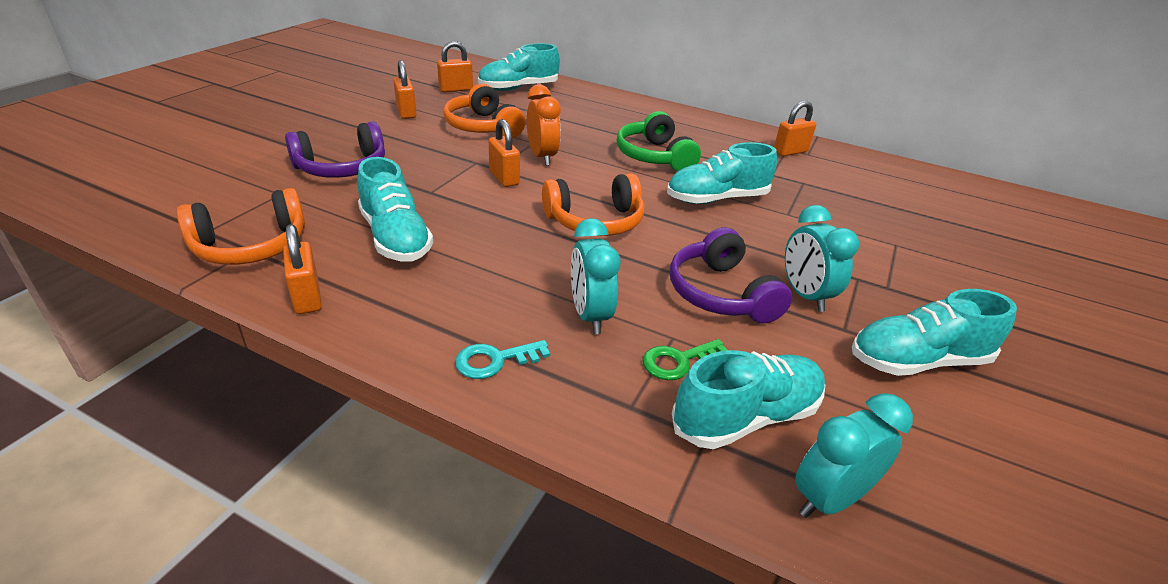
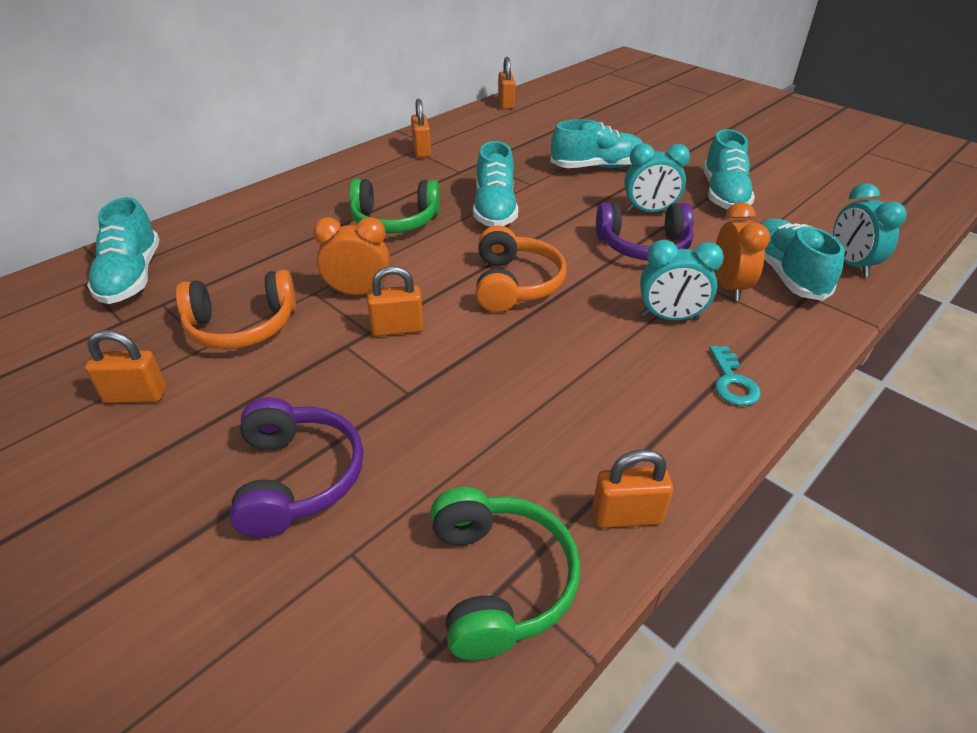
camera: 70 degrees left, 5 degrees up
(251, 246) = (498, 581): orange headphones -> green headphones
(395, 237) = (511, 432): turquoise shoe -> turquoise shoe (596, 167)
(456, 89) = (85, 335): orange padlock -> orange padlock (506, 104)
(679, 361) = (728, 287): green key -> orange clock

